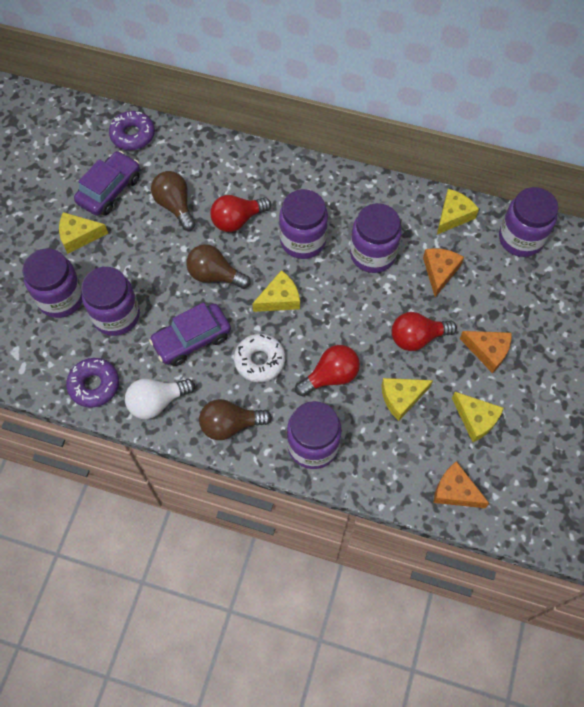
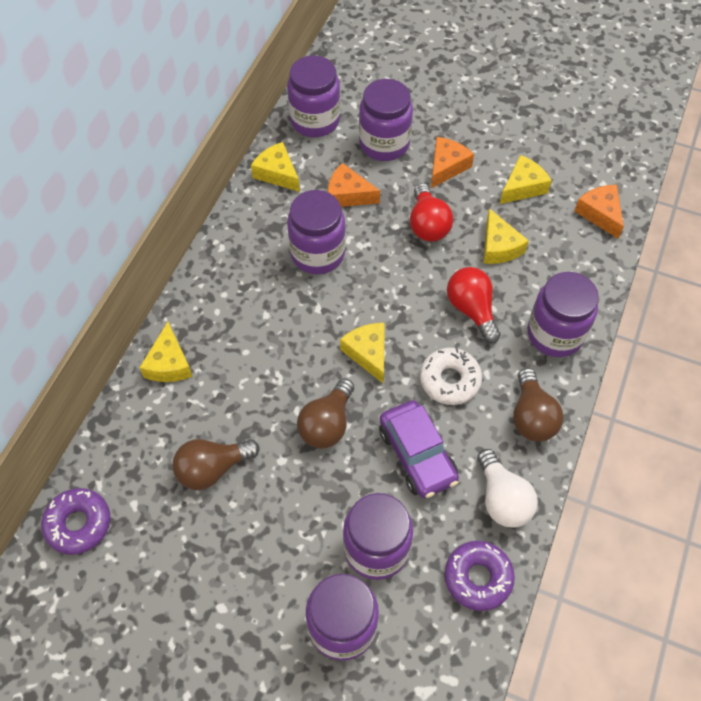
camera: 85 degrees left, 5 degrees down
(79, 236) = (242, 601): yellow cheese -> yellow cheese (169, 363)
(110, 190) = (170, 557): purple car -> none
(237, 220) = (248, 393): red light bulb -> none
(303, 240) = (289, 322): purple jar -> purple jar (384, 144)
(455, 491) = (600, 214): orange cheese -> orange cheese turned 120 degrees clockwise

